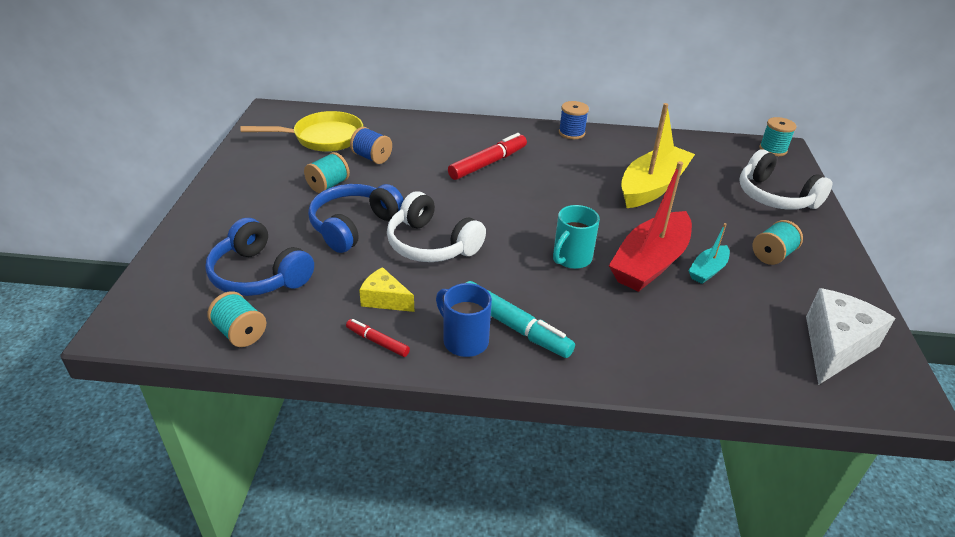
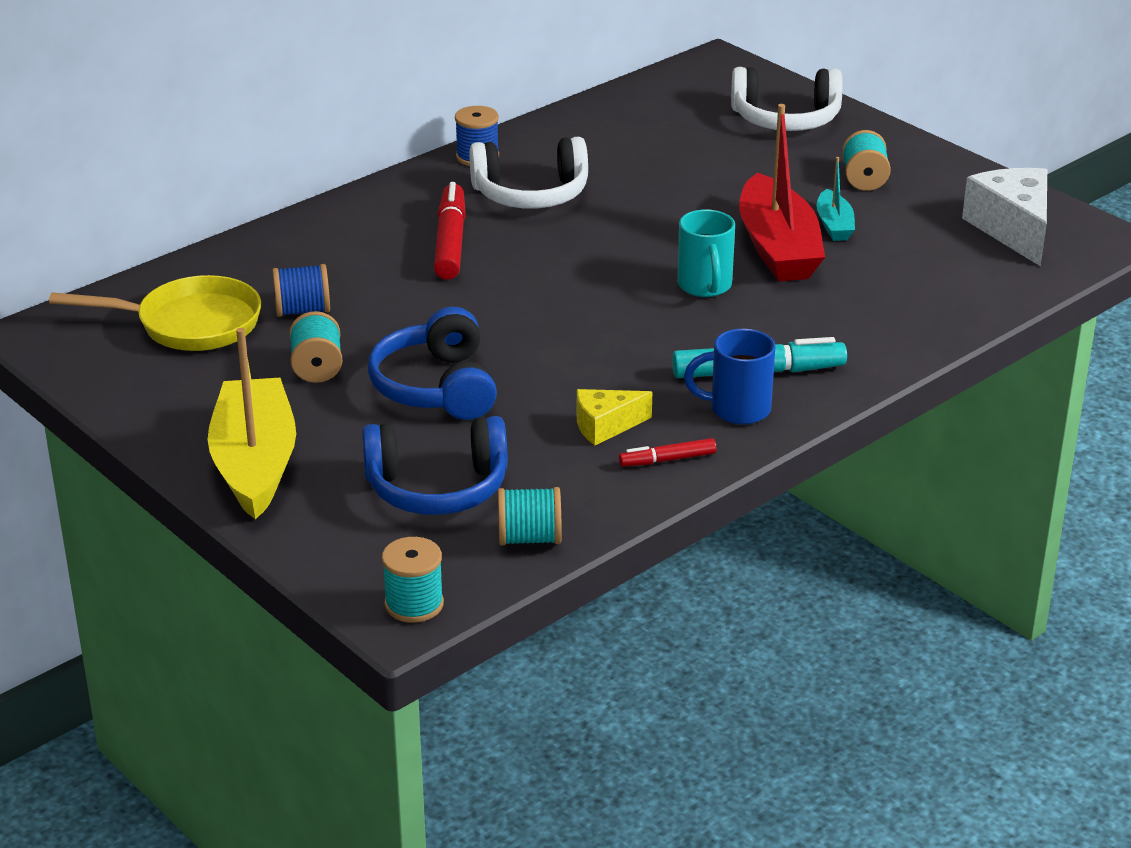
camera: 45 degrees left, 5 degrees down
(323, 138) = (190, 324): yellow pan -> yellow pan turned 60 degrees clockwise
(431, 244) = (552, 354): white headphones -> white headphones (531, 194)
(652, 187) = (661, 172): yellow boat -> yellow boat (255, 464)
(773, 149) = (710, 67): turquoise spool -> turquoise spool (414, 604)

